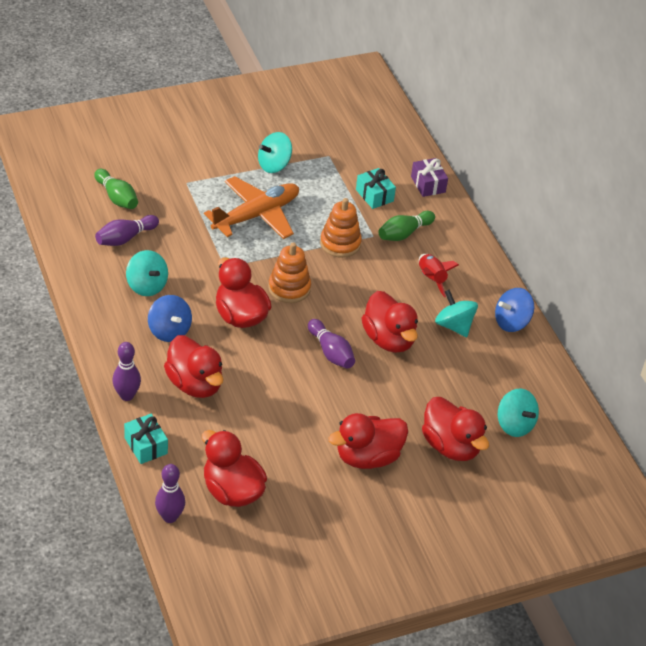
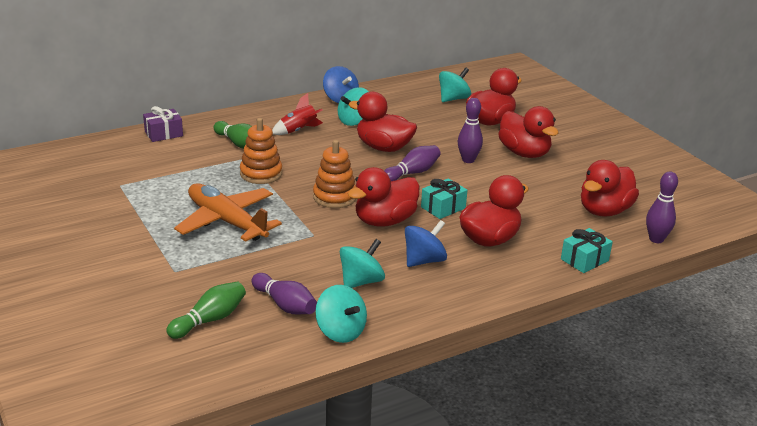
camera: 95 degrees left, 15 degrees down
(127, 395) = (528, 278): purple bowling pin -> purple bowling pin (468, 160)
(274, 165) = (138, 216): turquoise spinning top -> turquoise spinning top (340, 331)
(374, 195) = (184, 159): turquoise gift -> turquoise gift (443, 208)
(389, 339) = (383, 148): red duck -> red duck turned 120 degrees counterclockwise

